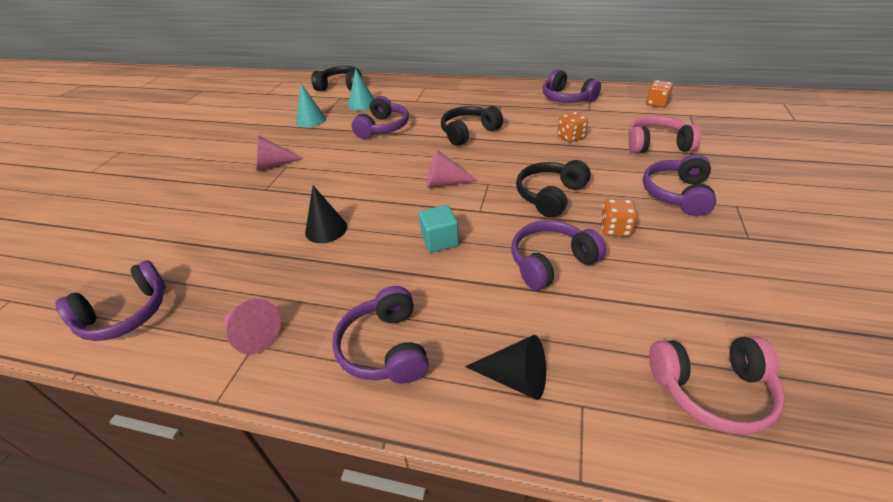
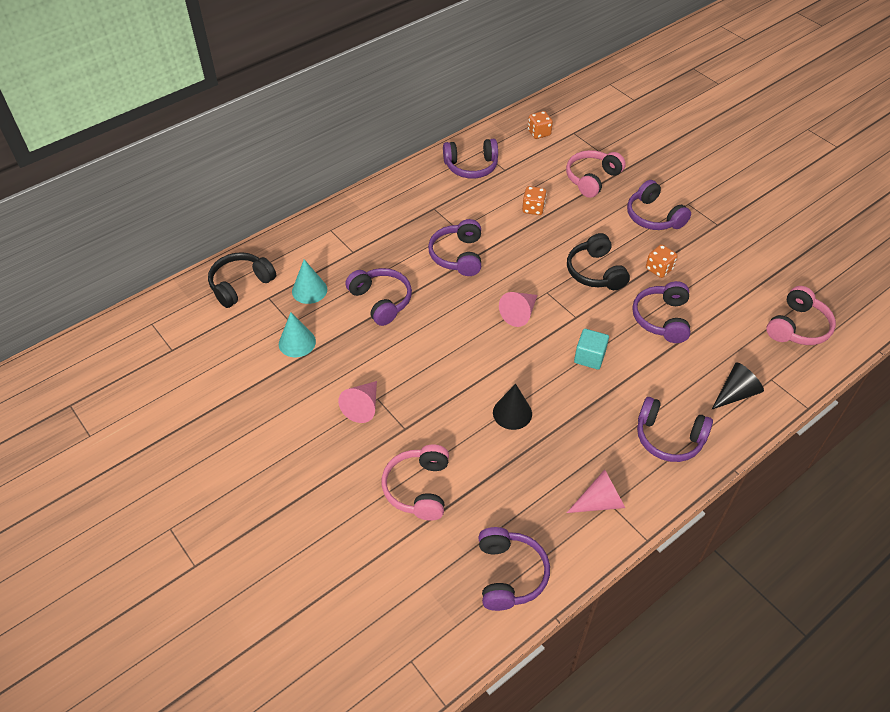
camera: 55 degrees left, 10 degrees up
(206, 222) = (418, 488): none -> pink headphones
(468, 132) = (458, 255): black headphones -> purple headphones

